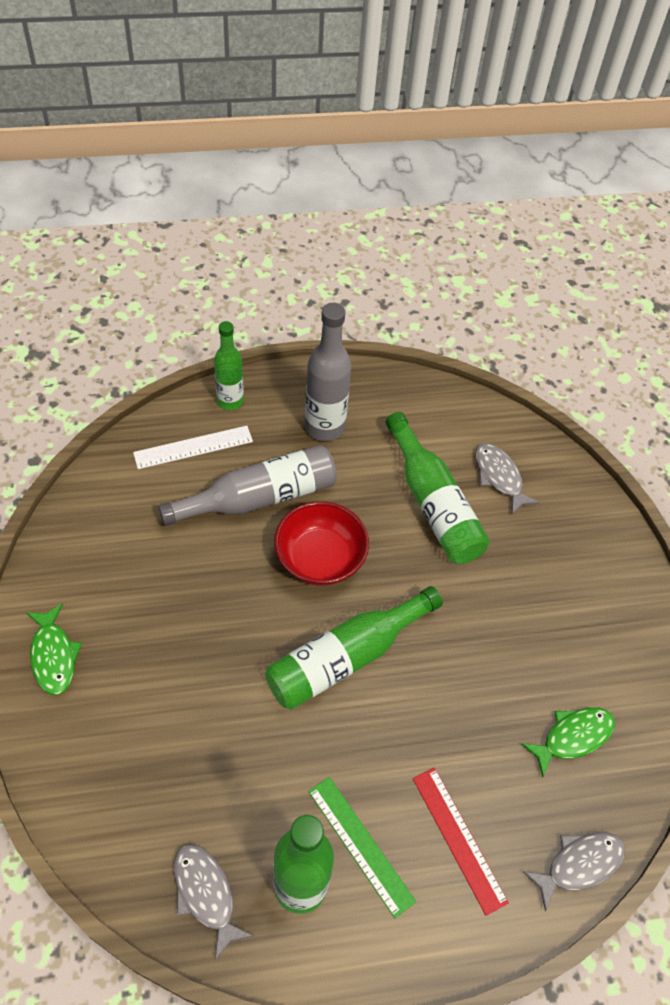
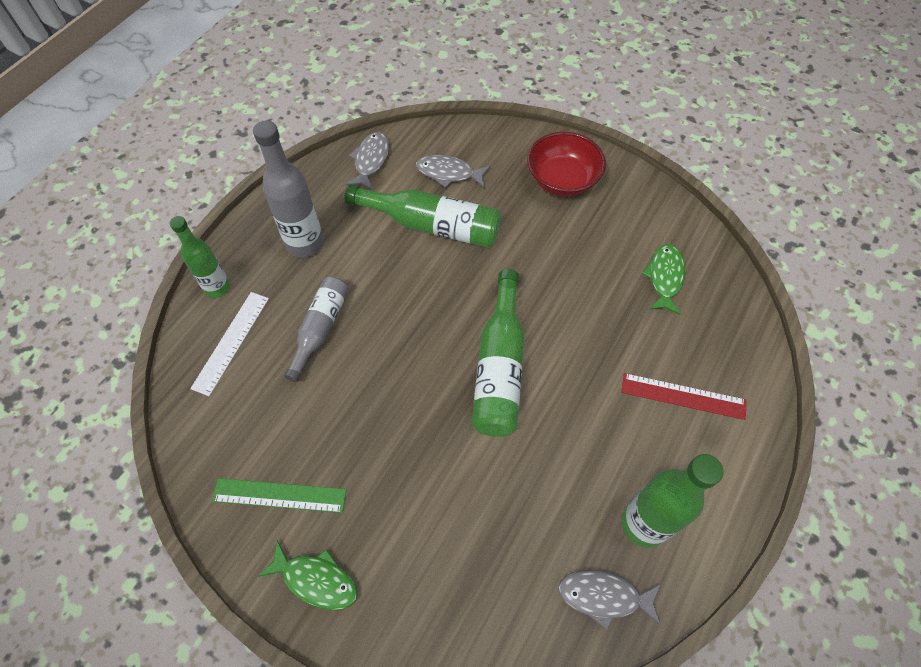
camera: 45 degrees left, 5 degrees up
(259, 497) = (320, 329): grey bottle -> grey bottle, size x0.67
(320, 558) = (408, 326): red bowl -> red bowl (562, 180)
(360, 845) = (643, 461): green ruler -> green ruler (279, 495)
(579, 865) = (749, 340): grey fish -> grey fish (371, 160)

